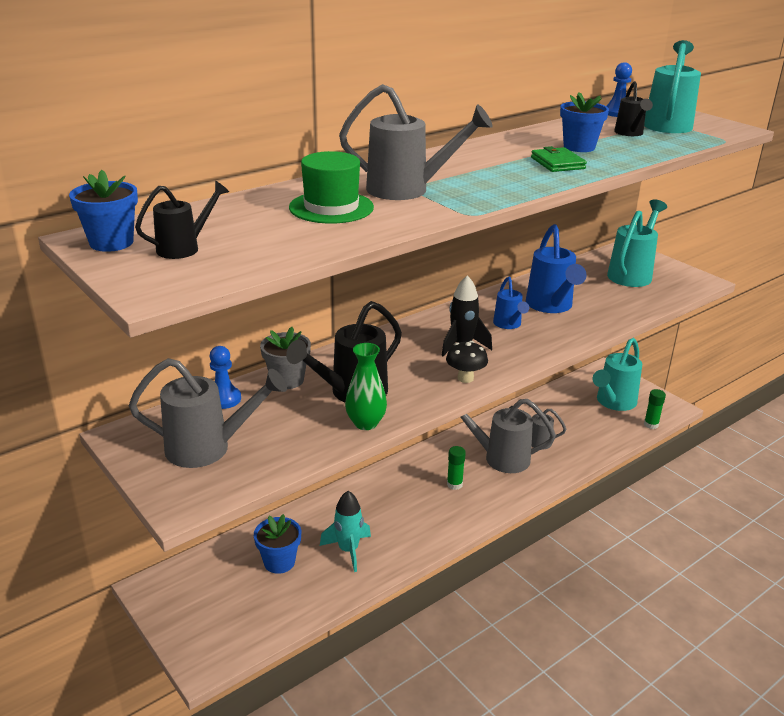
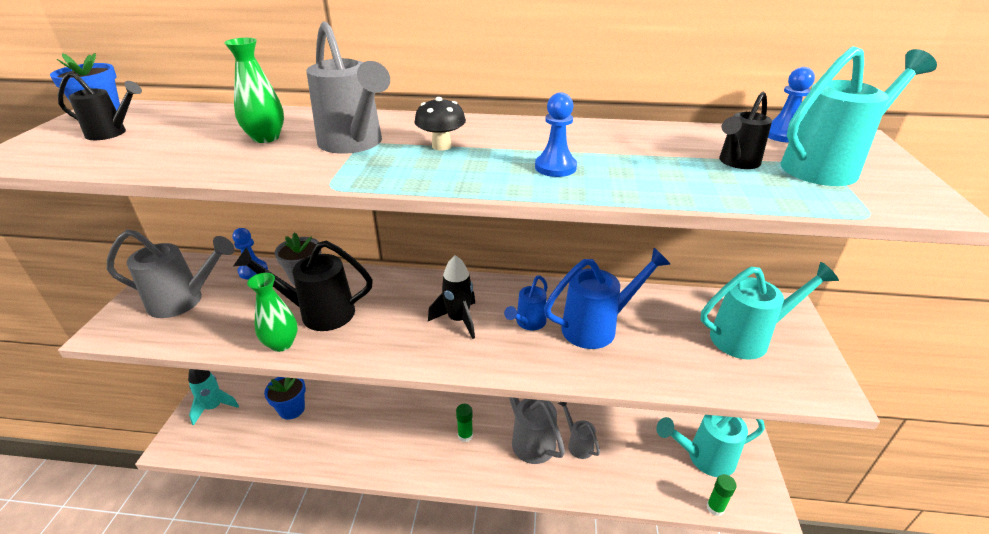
camera: 45 degrees right, 5 degrees up
(209, 448) = (184, 301): grey watering can -> grey watering can turned 45 degrees counterclockwise
(331, 207) = (266, 138): green hat -> green vase
(348, 550) = (334, 433): turquoise rocket -> turquoise rocket (214, 407)
(465, 378) = (408, 352): black mushroom -> black mushroom (441, 146)
(551, 306) = (598, 327): blue watering can -> blue watering can turned 150 degrees counterclockwise
(557, 163) = (555, 167): green wallet -> blue pawn
(579, 147) = (628, 158): blue flower pot -> none

